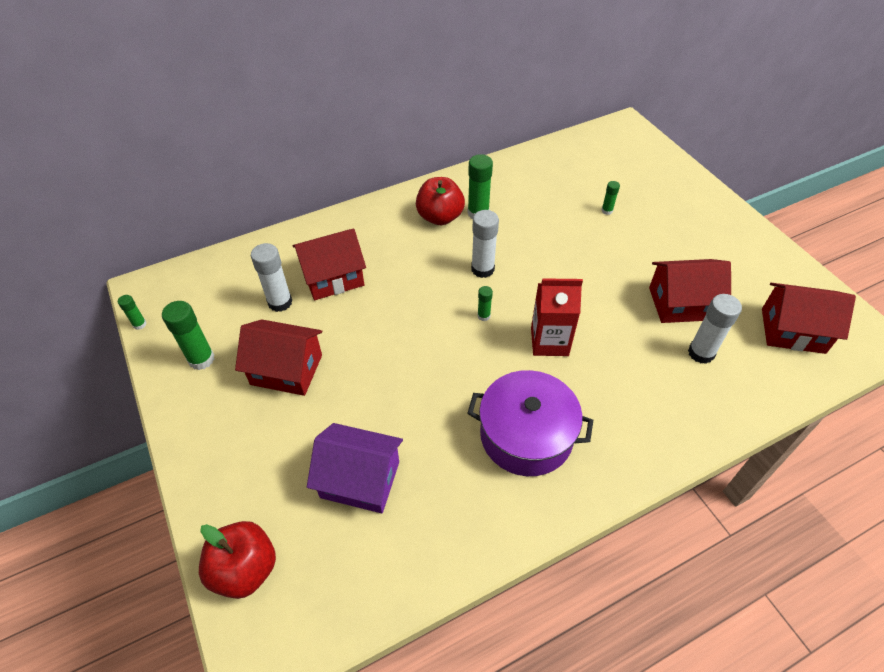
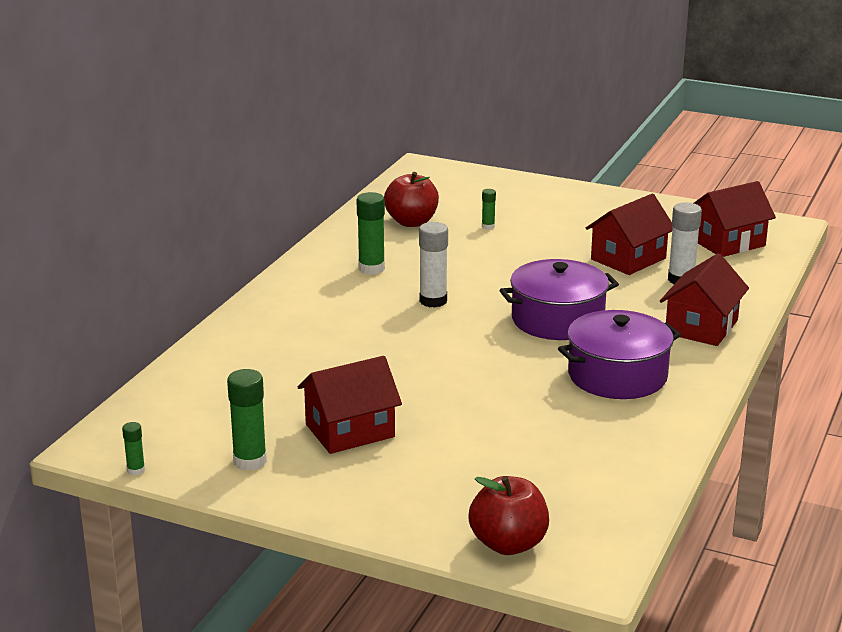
camera: 40 degrees left, 25 degrees down
(280, 302) = (268, 396): white glue stick -> none
(333, 277) = (295, 360): red house -> red house (701, 327)
(360, 479) = (524, 457): purple house -> none
(440, 217) = (338, 284): red apple -> red apple (411, 222)
(483, 316) = (479, 327): green glue stick -> none
(549, 341) = (557, 320): red carton -> purple pot

